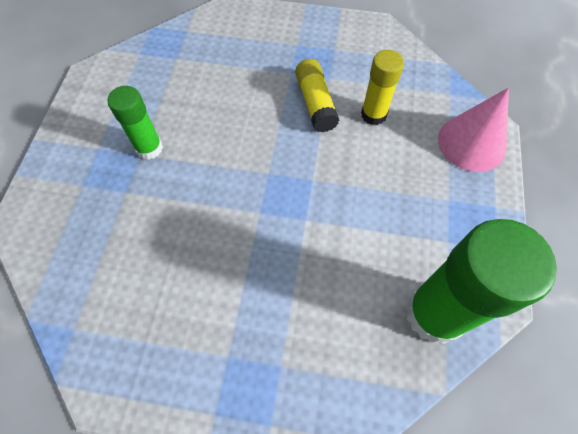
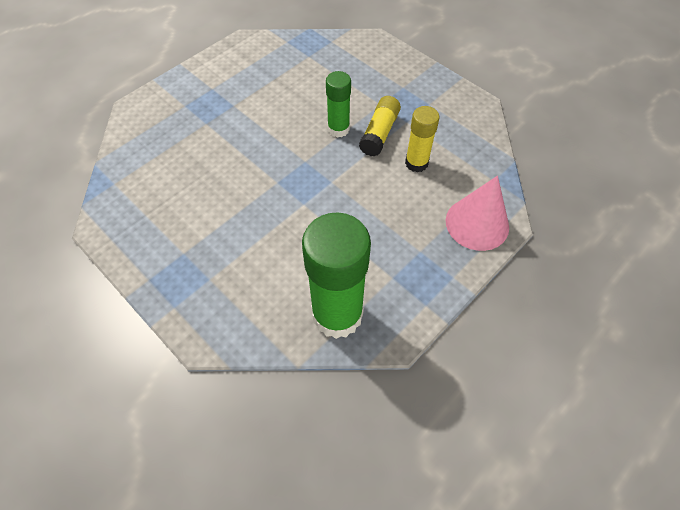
camera: 35 degrees right, 5 degrees down
(149, 148) = (242, 104): green glue stick -> green glue stick (338, 129)

